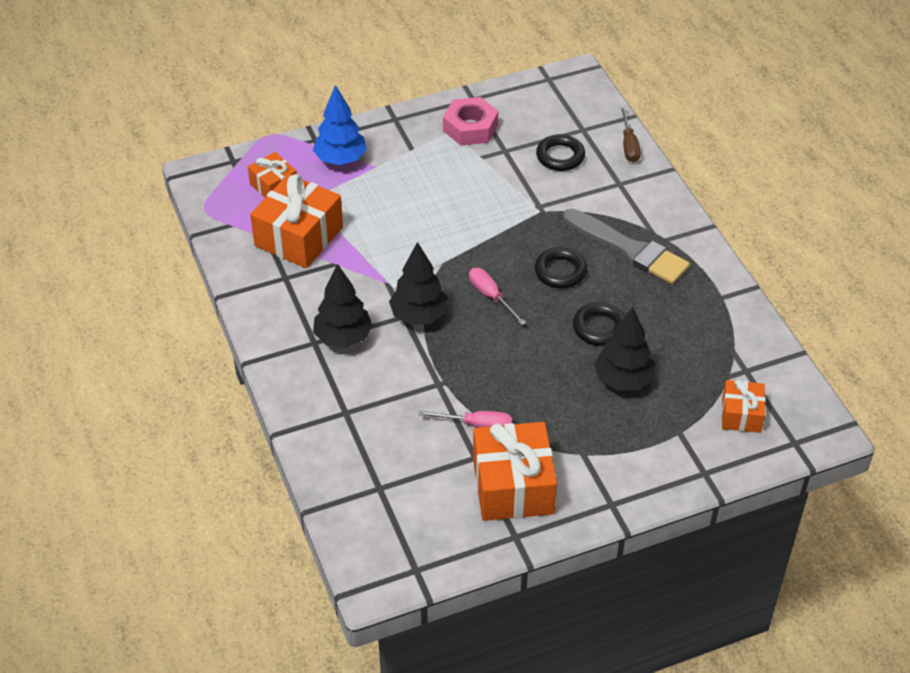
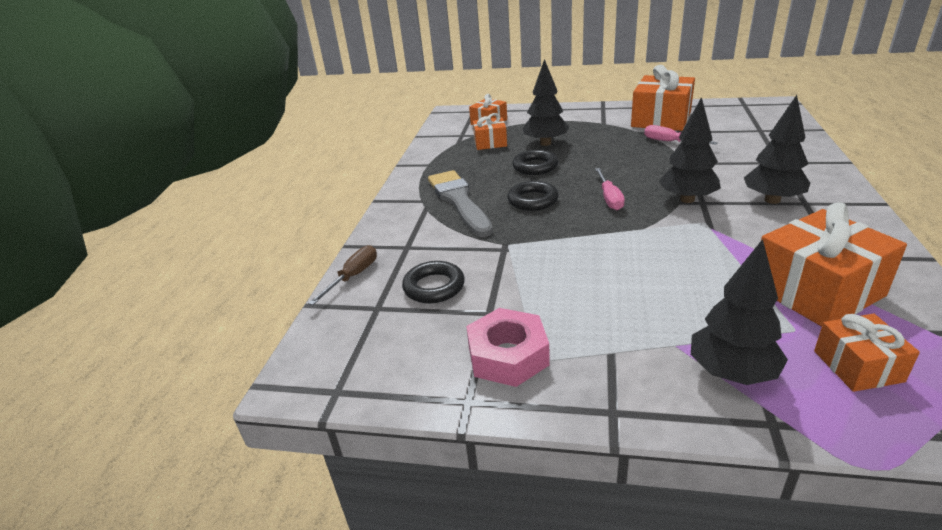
camera: 145 degrees left, 15 degrees down
(341, 159) = (731, 373): blue tree -> black tree
(692, 362) = (490, 143): none -> orange gift

